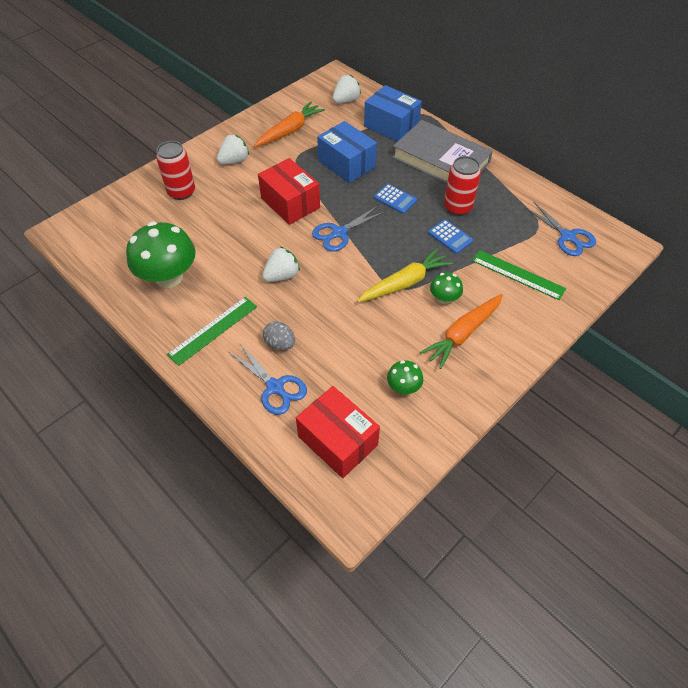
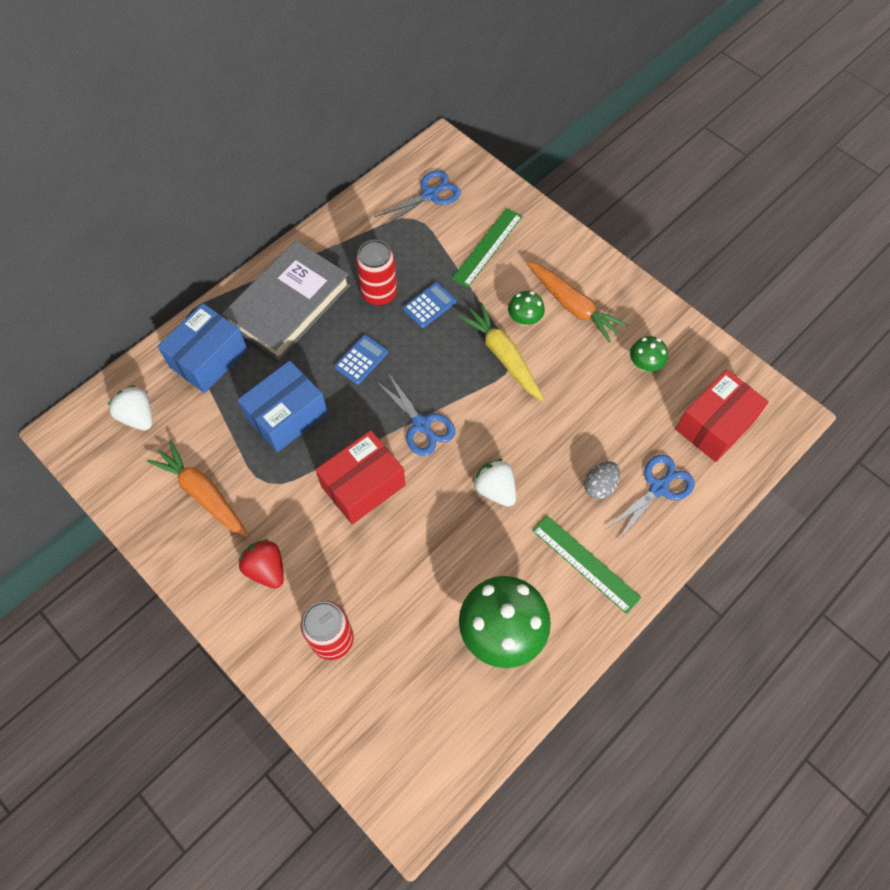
camera: 90 degrees left, 10 degrees up
(234, 161) = (266, 569): white strawberry -> red strawberry

